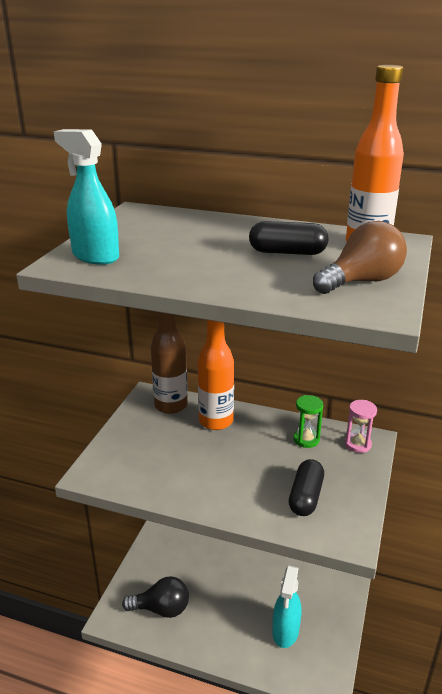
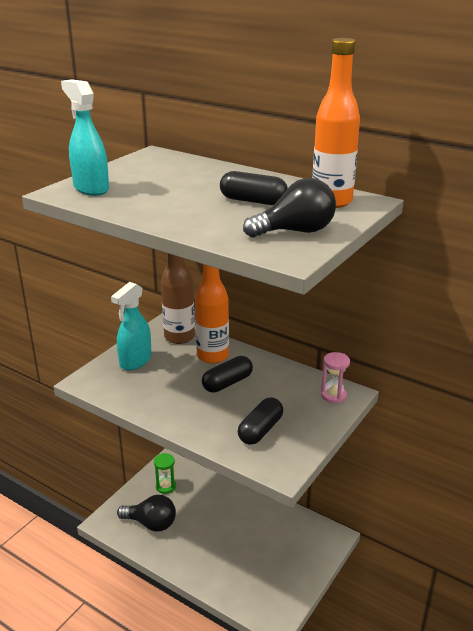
camera: 15 degrees right, 0 degrees up
(246, 449) = (227, 383): none -> black capsule
(285, 632) = (255, 566): turquoise spray bottle -> turquoise spray bottle (135, 361)
(306, 439) = (287, 384): green hourglass -> green hourglass (166, 486)
(361, 281) = (295, 231): brown light bulb -> black light bulb

